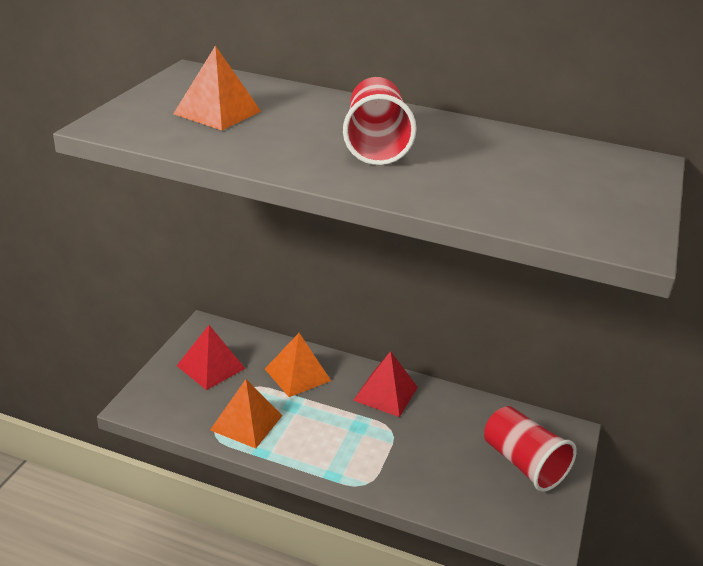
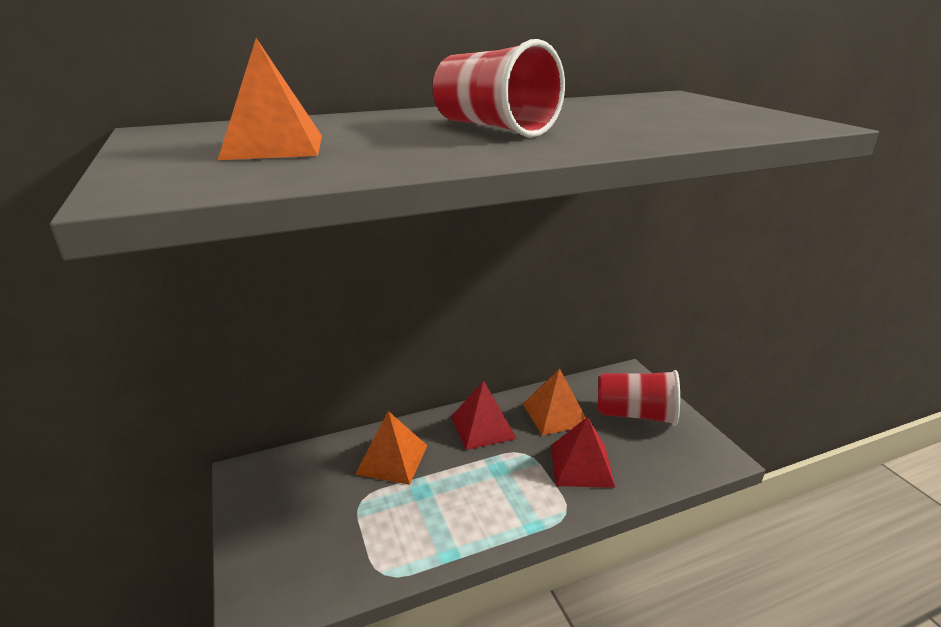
camera: 40 degrees left, 5 degrees down
(210, 367) = (297, 508): red pyramid -> red pyramid (581, 465)
(246, 422) = (400, 537): orange pyramid -> orange pyramid (555, 414)

